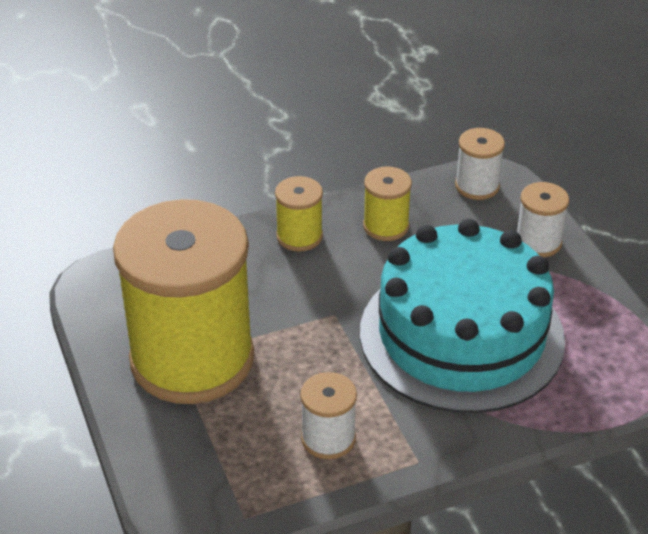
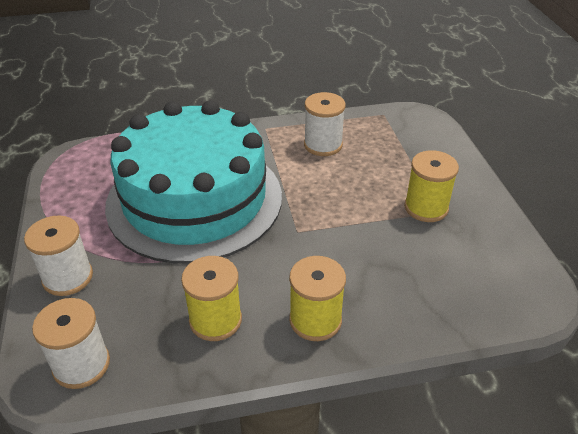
camera: 170 degrees left, 0 degrees up
(192, 359) = (426, 208): yellow spool -> yellow spool, size x0.41

